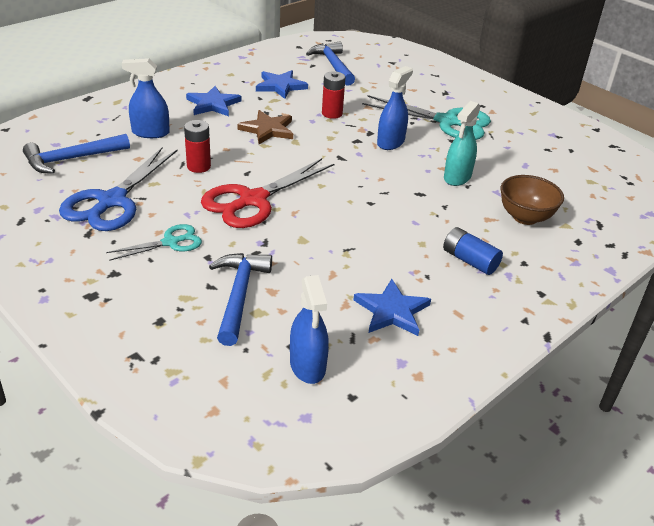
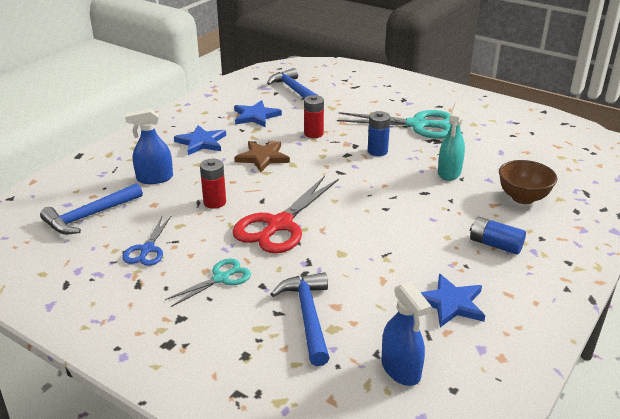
camera: 10 degrees left, 5 degrees down
(112, 201) = (147, 249): blue scissors -> blue scissors, size x0.55
(390, 142) = (377, 151): blue spray bottle -> blue battery

